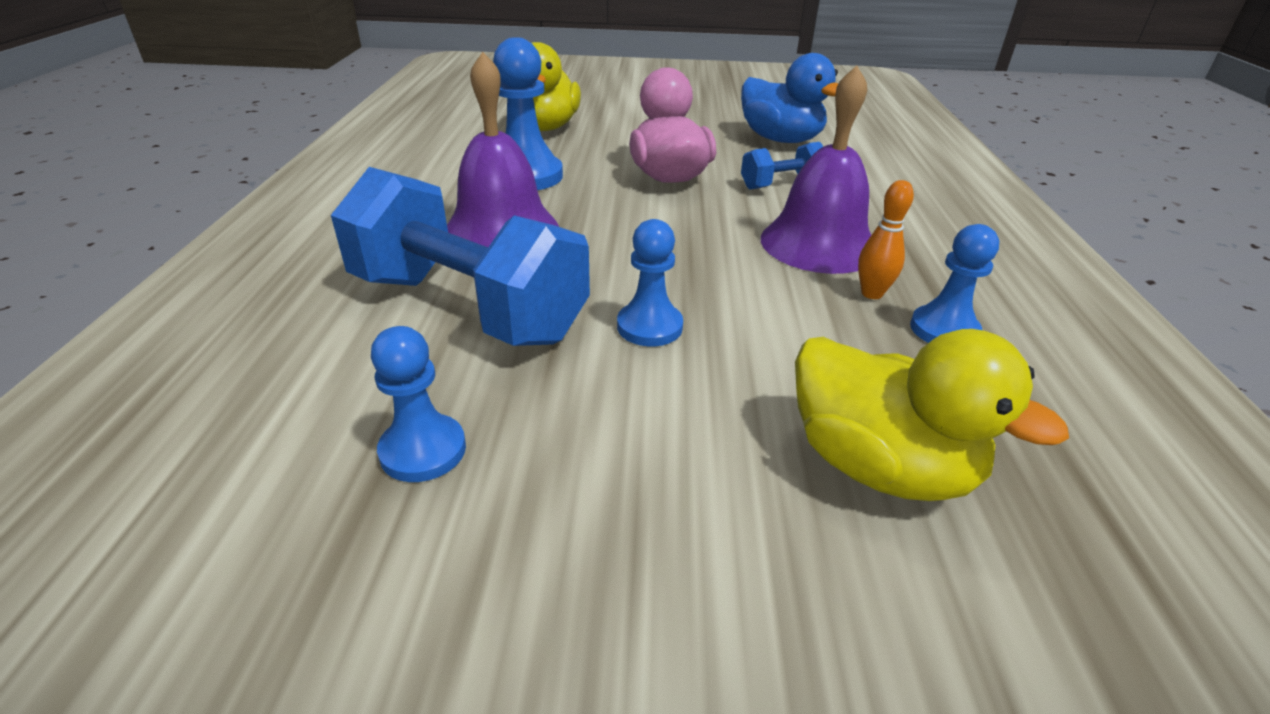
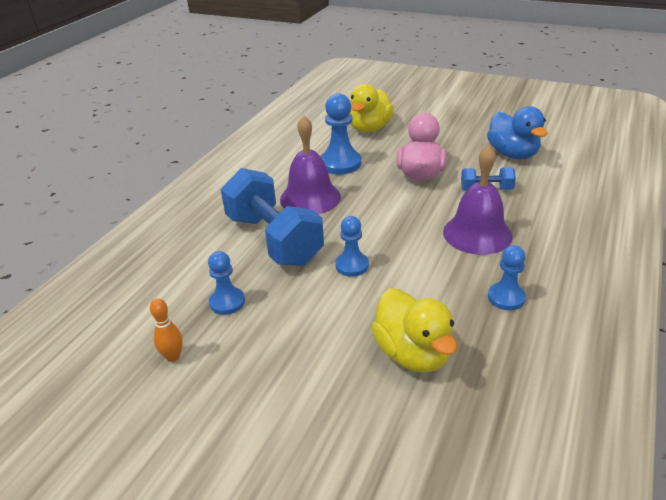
camera: 25 degrees right, 0 degrees up
(871, 293) = (483, 269): orange bowling pin -> orange bowling pin (173, 357)

